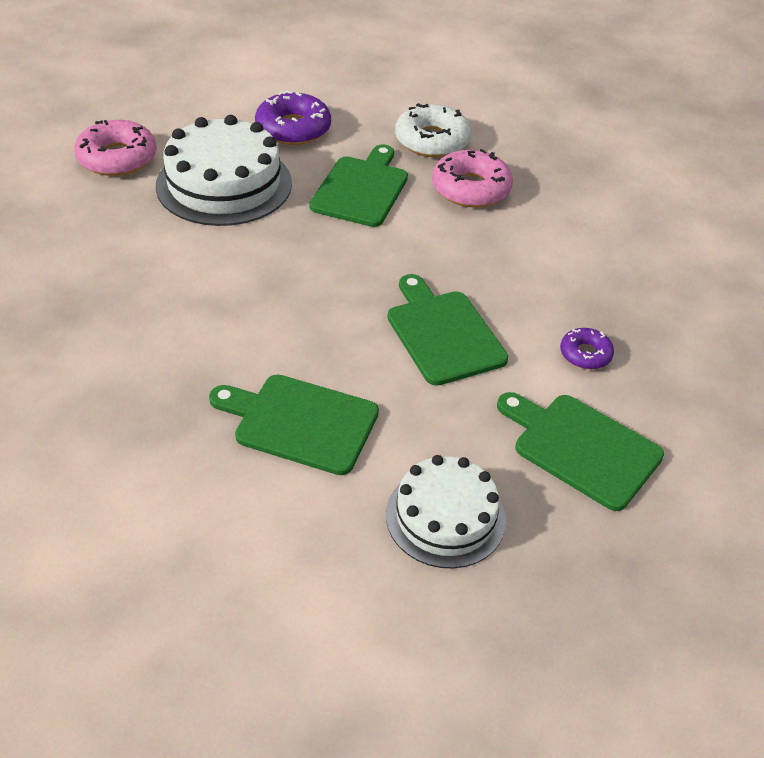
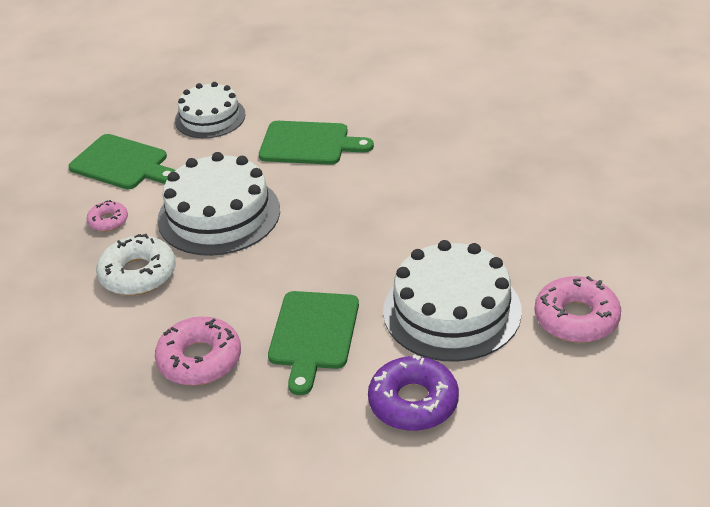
camera: 175 degrees right, 5 degrees down
(432, 141) = (247, 420): white donut -> white donut (138, 274)
(443, 333) = (219, 214): green cutting board -> white cake
(585, 354) = (108, 221): purple donut -> pink donut

